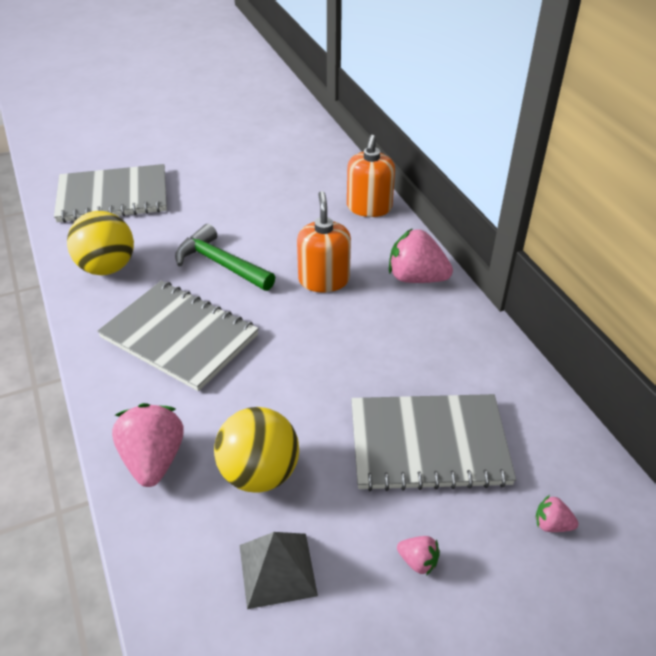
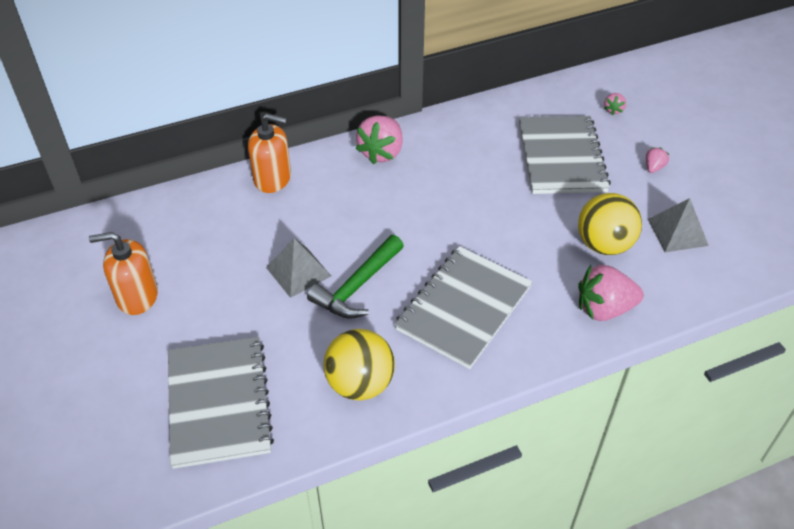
camera: 90 degrees left, 5 degrees up
(244, 228) = (298, 271): none -> grey pyramid
(324, 280) = (383, 210): orange soap dispenser -> orange soap dispenser (137, 296)

